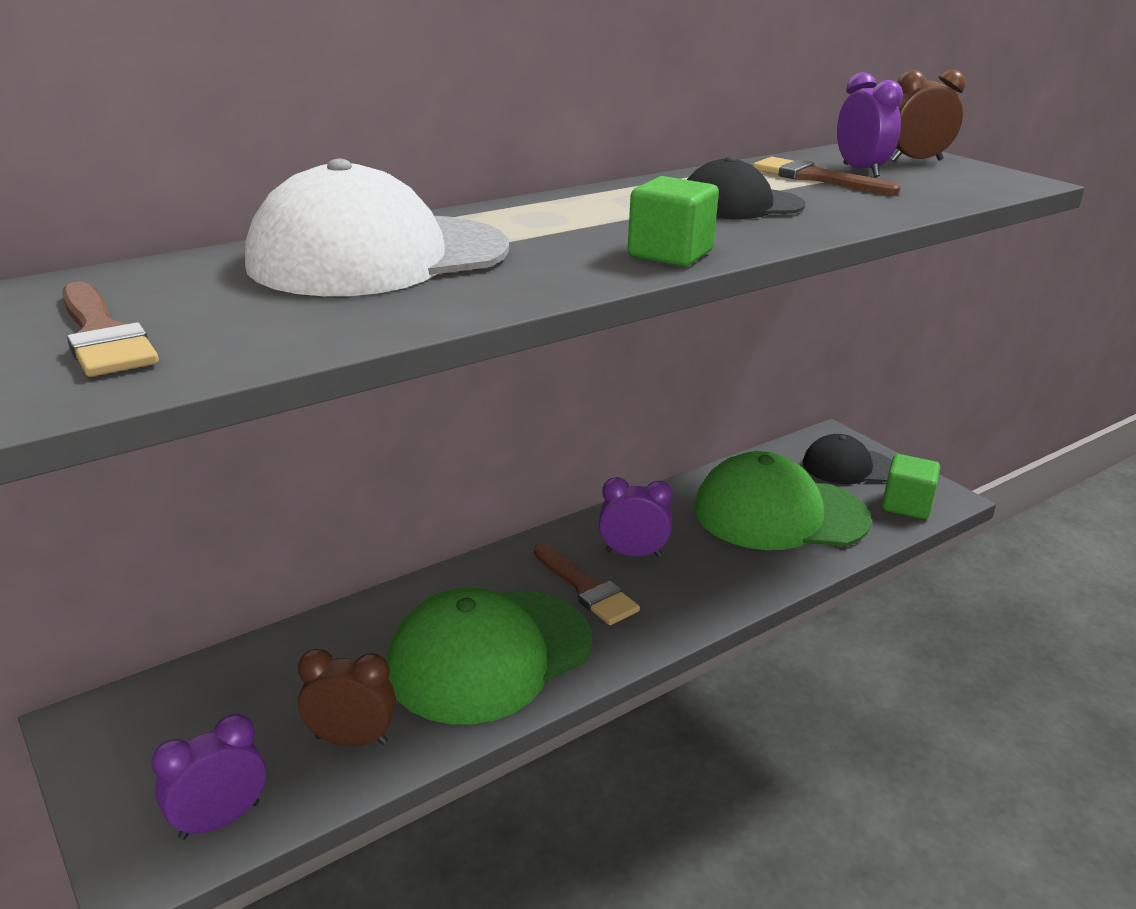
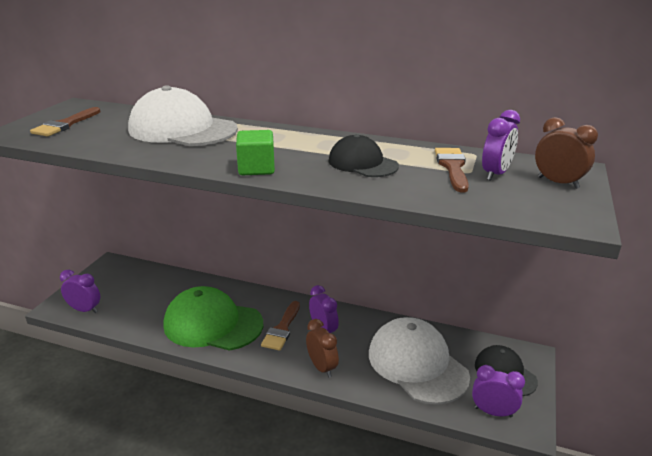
camera: 55 degrees right, 0 degrees up
(351, 740) = (140, 316): brown clock -> brown clock (322, 367)
(779, 514) = (417, 364): green cap -> white cap
(906, 505) = (493, 412): green cube -> purple clock

